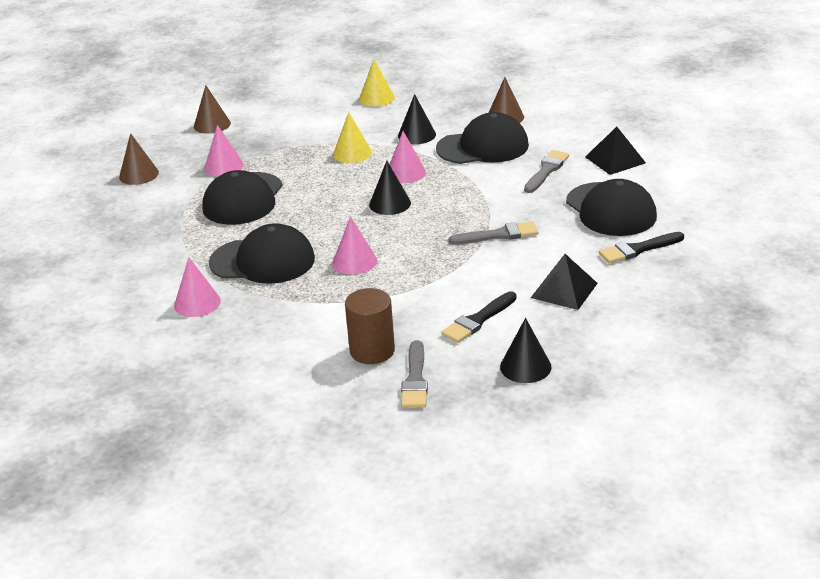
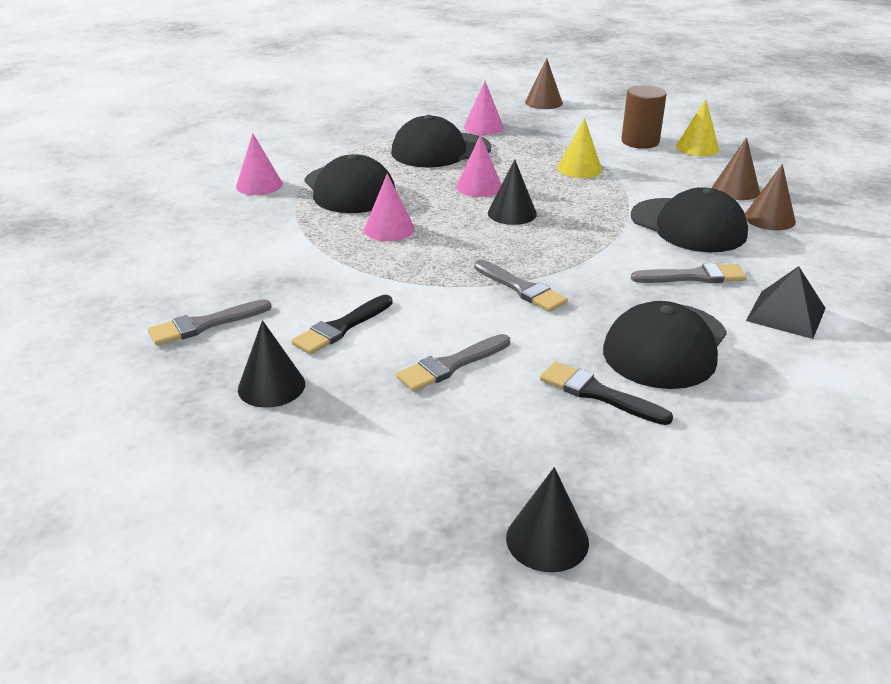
camera: 55 degrees right, 0 degrees up
(139, 174) = (430, 104): brown cone -> brown cone (735, 190)
(372, 351) = (241, 286): brown cylinder -> brown cylinder (640, 141)
(405, 173) = (579, 203): pink cone -> pink cone (479, 187)
(416, 135) = (659, 186): black cone -> black cone (547, 540)
(478, 320) = (341, 327): black brush -> black brush turned 60 degrees counterclockwise
(564, 290) = (451, 365): black pyramid -> grey brush

